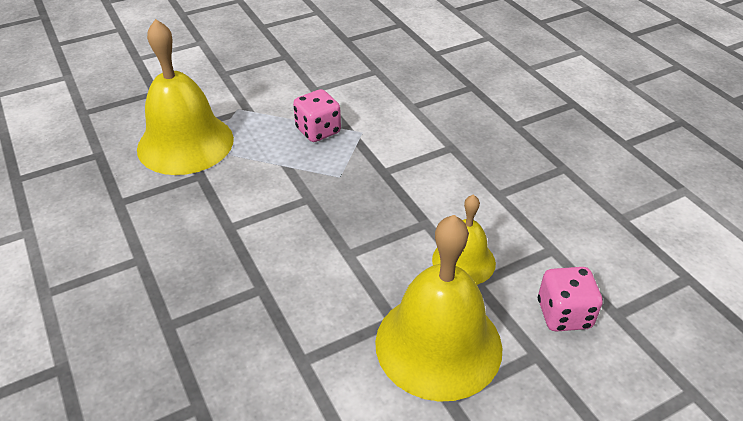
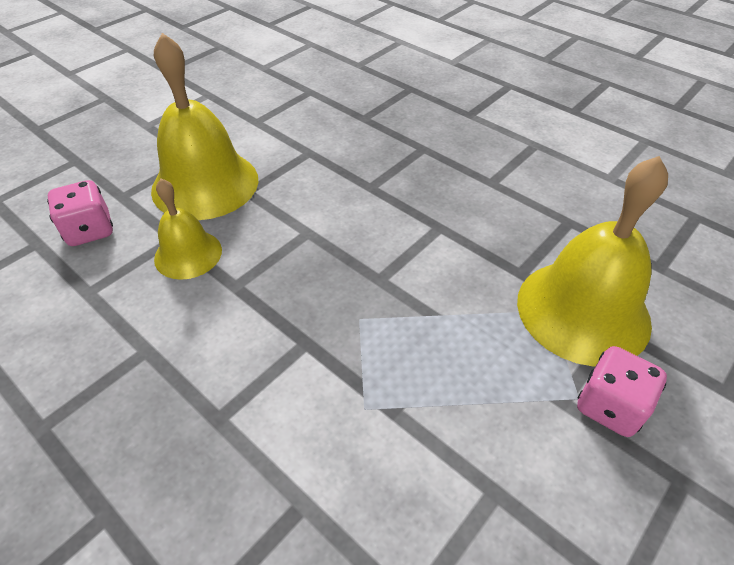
camera: 160 degrees right, 5 degrees up
(318, 131) = (430, 388): pink dice -> pink dice (609, 406)

